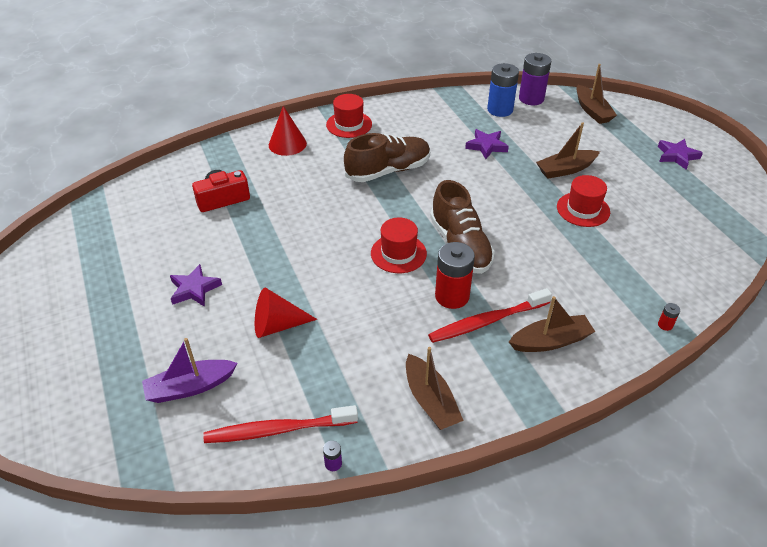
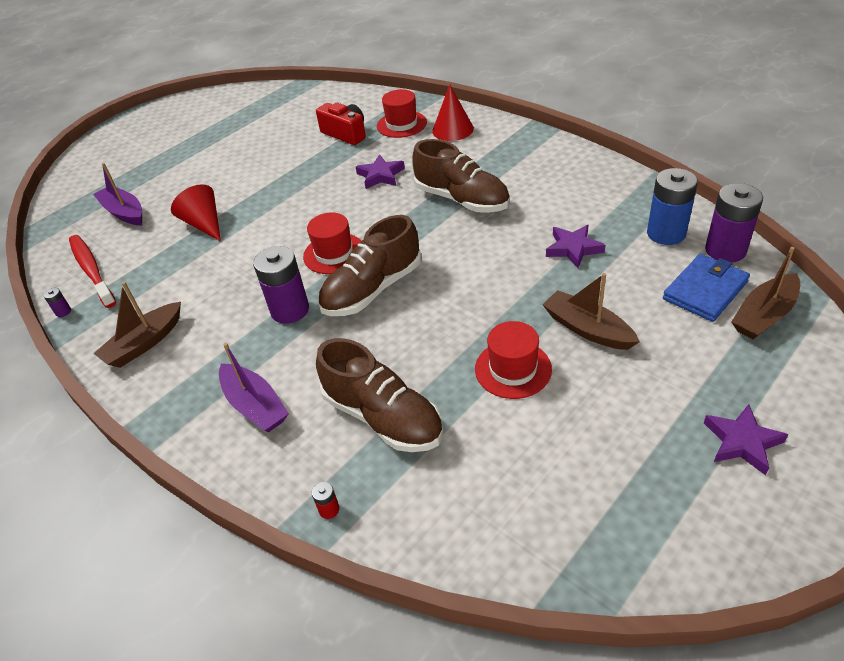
camera: 70 degrees right, 0 degrees up
(194, 289) = (228, 169): purple star -> purple star (380, 175)
(349, 124) = (519, 148): red hat -> red hat (401, 124)
(452, 296) = (290, 310): red battery -> purple battery
(487, 321) = (264, 347): red toothbrush -> none
(550, 341) = (255, 406): brown boat -> purple boat
(560, 119) = (705, 290): none -> blue wallet
(596, 278) = (383, 417): none -> brown shoe

